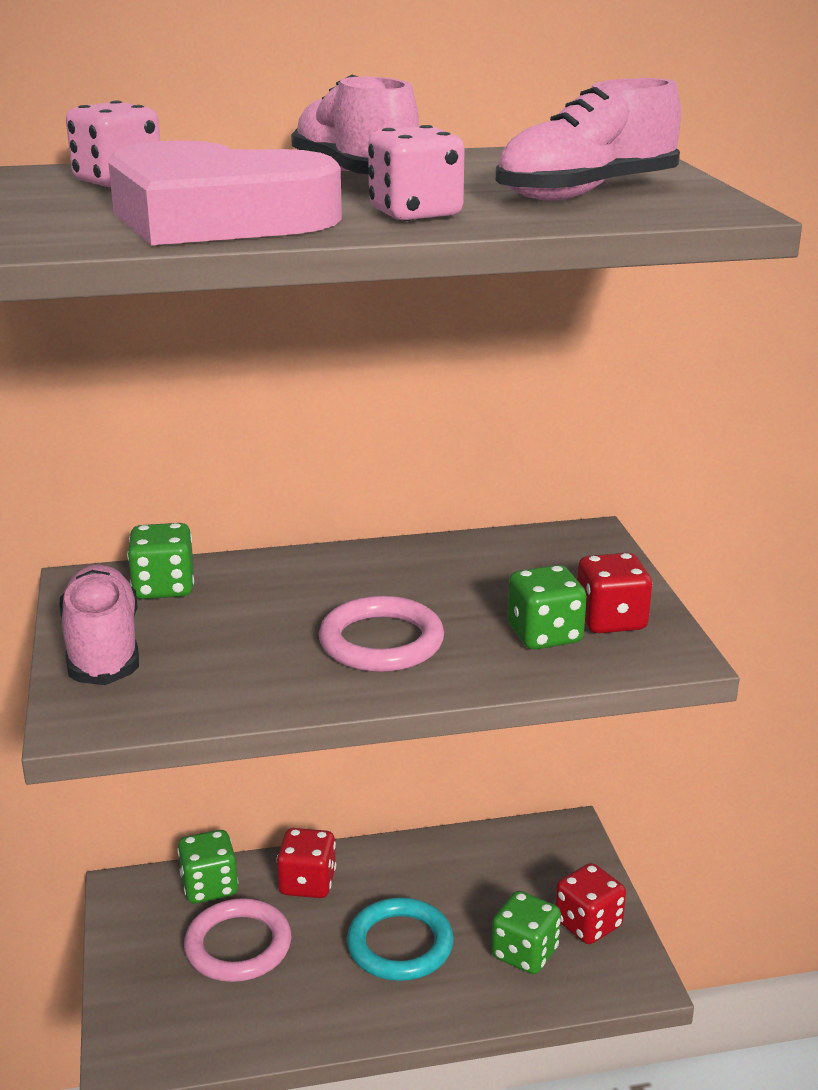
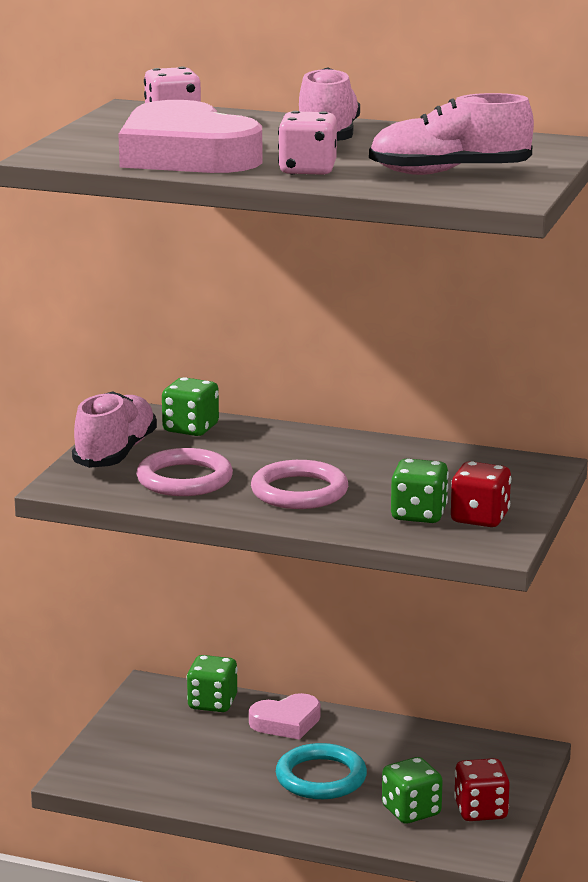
camera: 30 degrees right, 5 degrees down
(238, 945) = (203, 742): pink ring -> pink ring (184, 479)
(307, 883) = (286, 722): red dice -> pink heart

